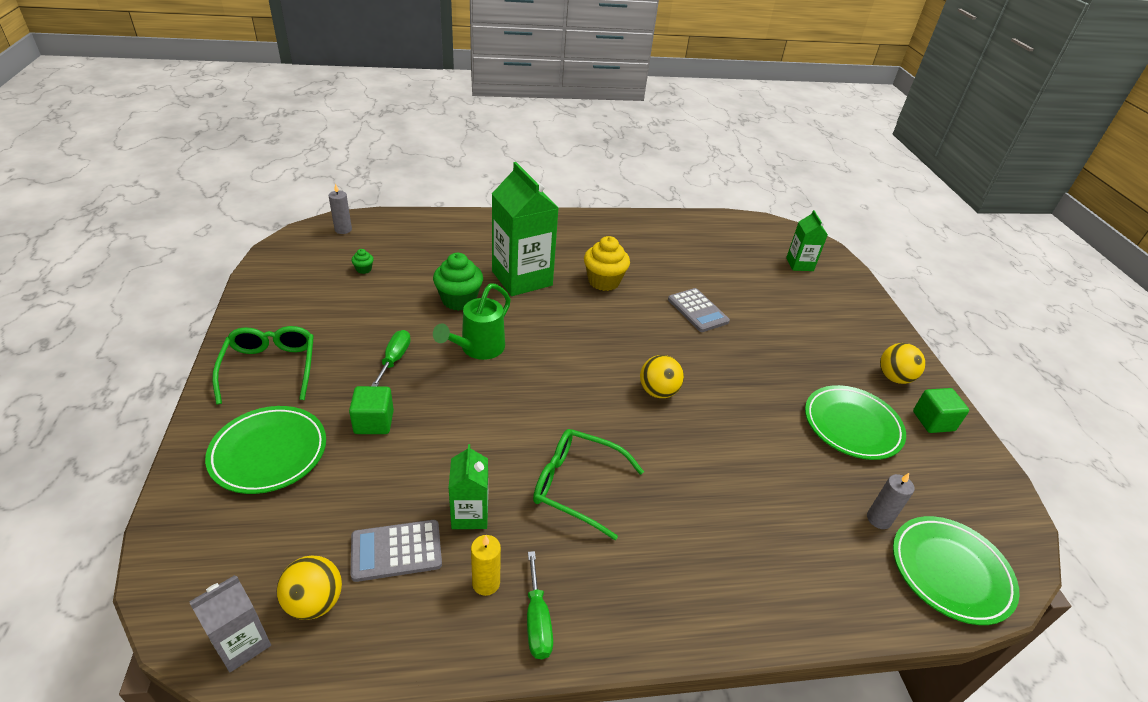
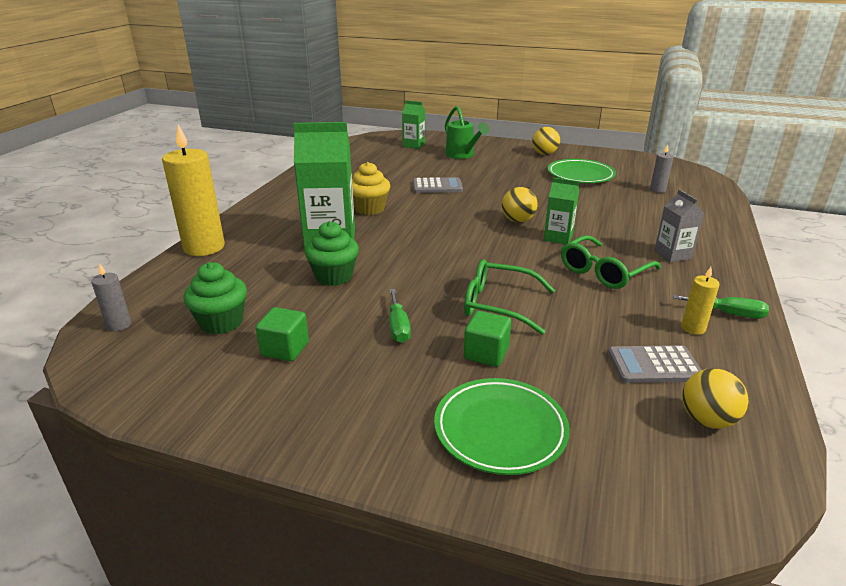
camera: 60 degrees left, 10 degrees down
(242, 643) = (753, 473): grey carton -> grey carton (672, 255)
(270, 368) = (354, 414): green glasses -> green glasses (499, 305)
(364, 269) = (221, 322): green cupcake -> green cupcake, size x2.21
(394, 359) = (398, 327): green screwdriver -> green screwdriver turned 135 degrees counterclockwise
(396, 551) = (654, 365): grey calculator -> grey calculator turned 75 degrees clockwise
(468, 221) = (204, 247): none -> yellow candle
(470, 514) = (621, 322): green carton -> green carton (558, 237)
(478, 349) = (416, 280): green watering can -> green watering can (462, 155)
(933, 421) = (586, 156): green cube -> green cube (285, 349)
(950, 572) = (698, 185): green plate -> none

